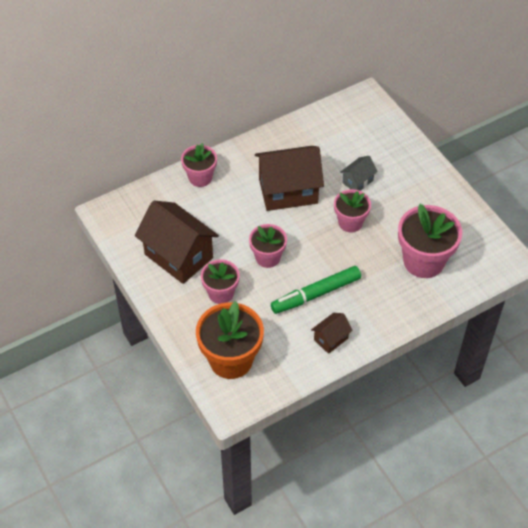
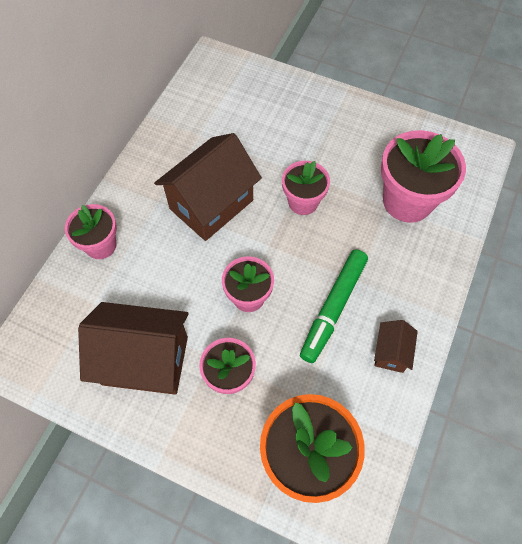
camera: 35 degrees left, 10 degrees up
(357, 181) = (274, 152): grey house -> none

